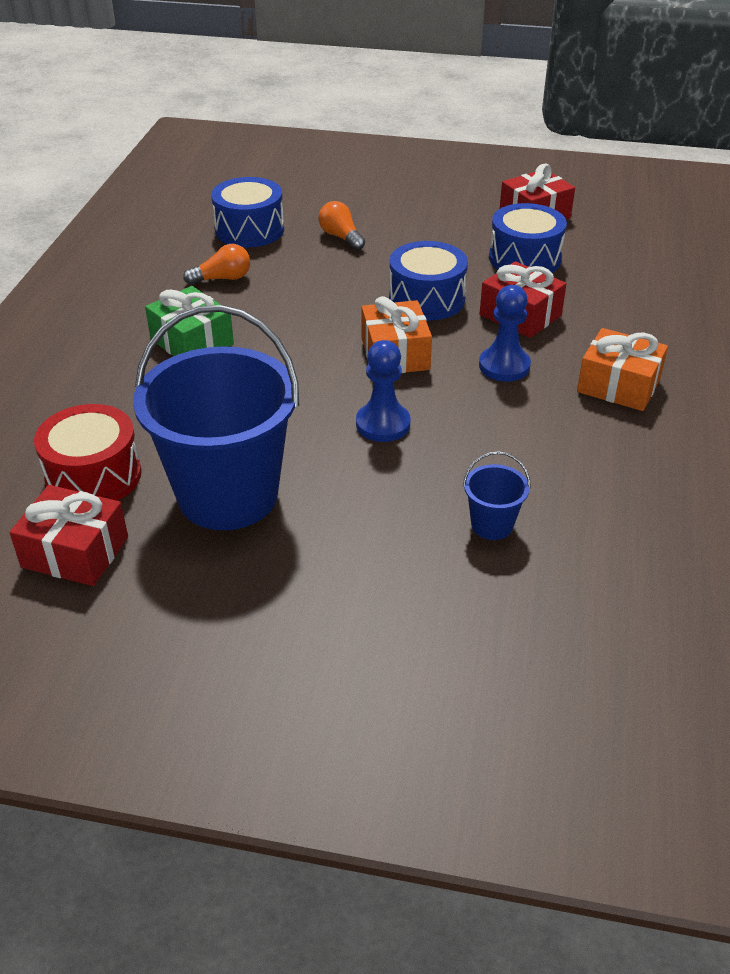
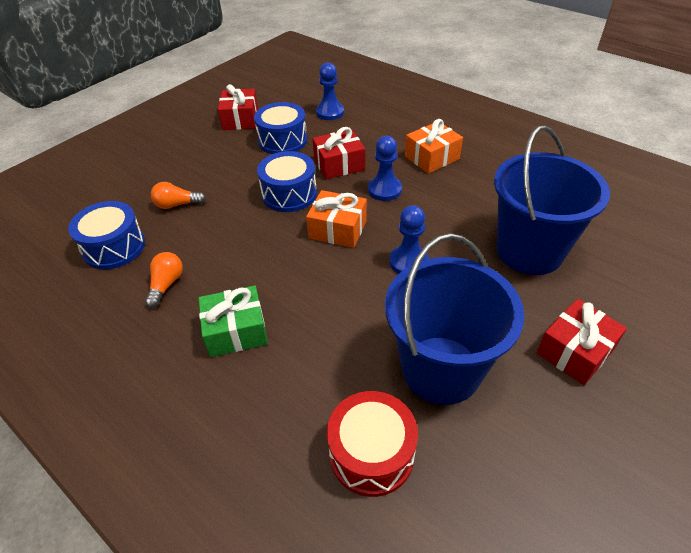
camera: 60 degrees left, 5 degrees up
(75, 552) = (464, 496): red gift -> red gift (575, 351)
(492, 525) = (529, 251): blue bucket -> blue bucket, size x2.46
(627, 271) = (330, 112): none -> blue pawn

